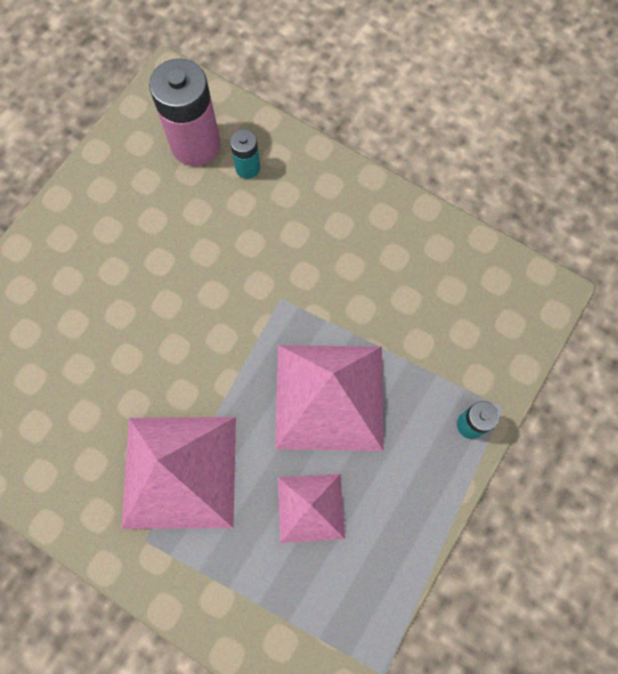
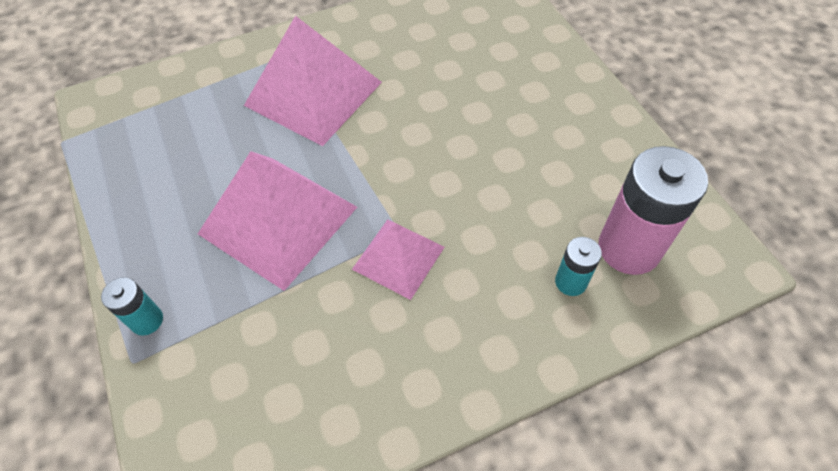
camera: 125 degrees right, 15 degrees down
(310, 508) = (208, 158): pink pyramid -> pink pyramid (398, 257)

